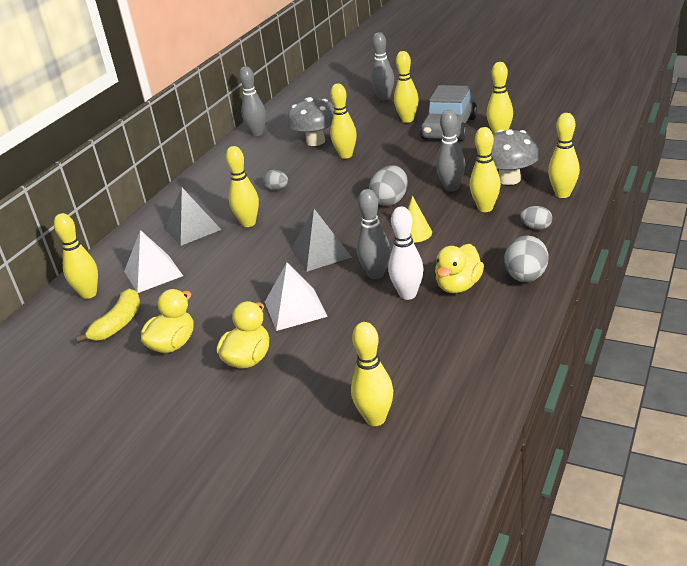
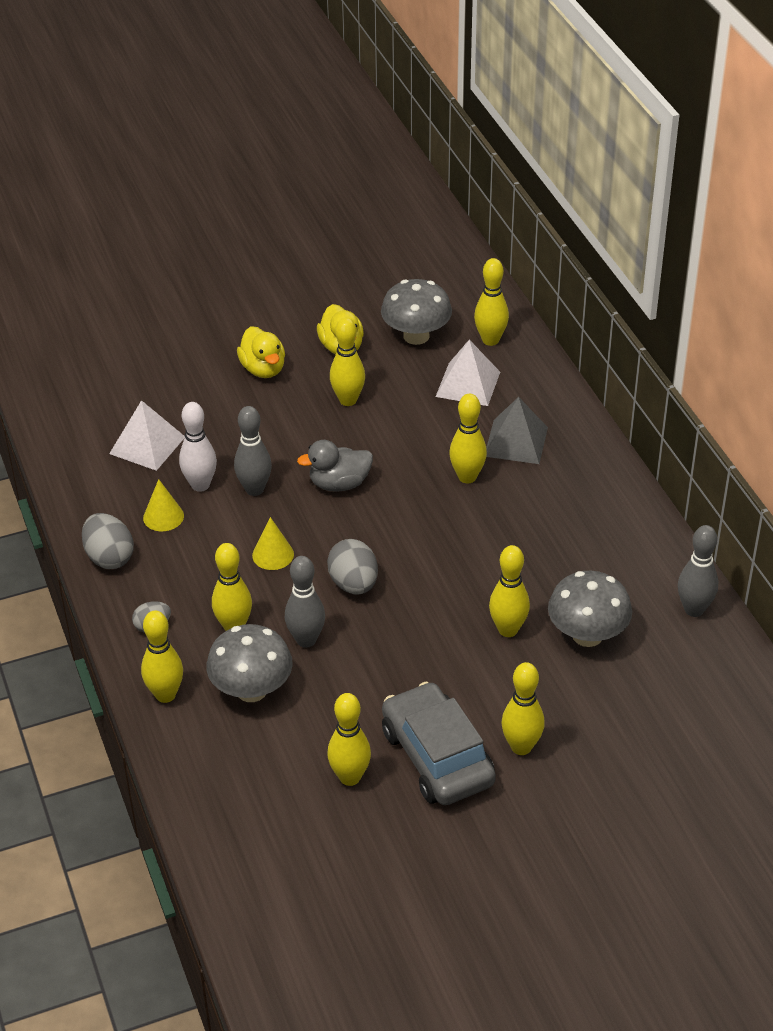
camera: 130 degrees right, 10 degrees up
(118, 323) = (416, 336): yellow banana -> grey mushroom
(277, 189) = (511, 535): grey egg -> none
(295, 309) = (283, 422): white pyramid -> white pyramid (147, 445)
(320, 253) = (339, 484): grey pyramid -> grey duck
(375, 419) = (113, 383): yellow bowling pin -> yellow bowling pin (348, 400)
(384, 98) = (629, 786): grey bowling pin -> none
(458, 286) = (163, 516): yellow duck -> yellow cone

